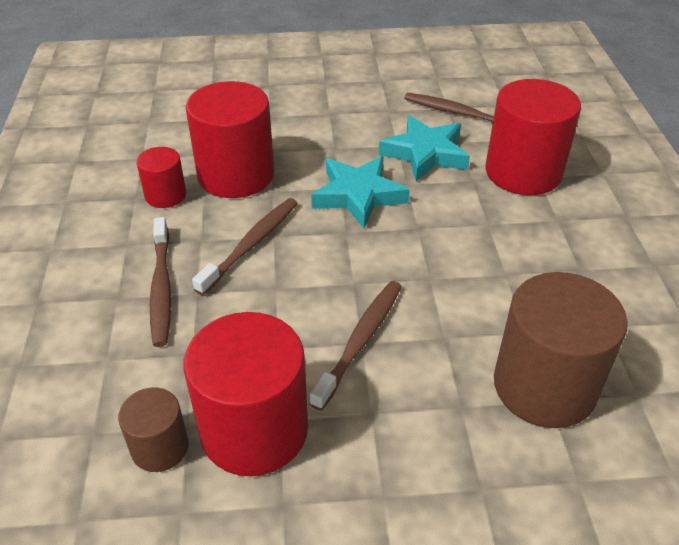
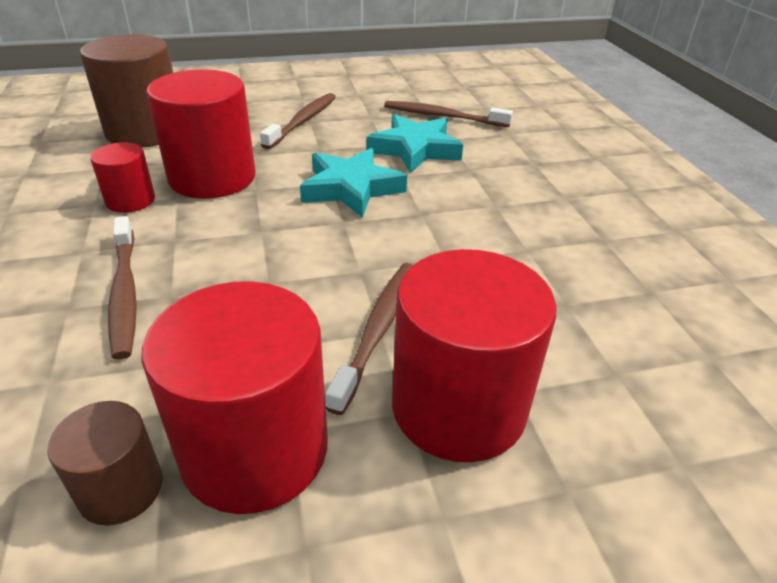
camera: 10 degrees left, 5 degrees down
(251, 244) = (235, 241): brown toothbrush -> brown toothbrush (303, 121)
(523, 172) = (517, 160): red cylinder -> red cylinder (458, 407)
(544, 386) = (605, 359): brown cylinder -> brown cylinder (145, 132)

